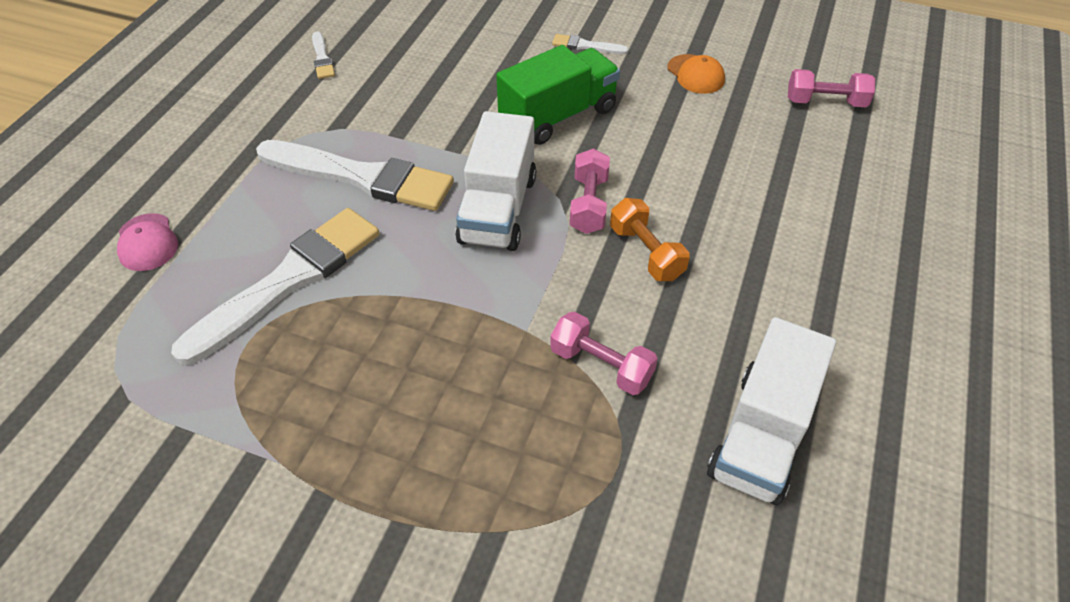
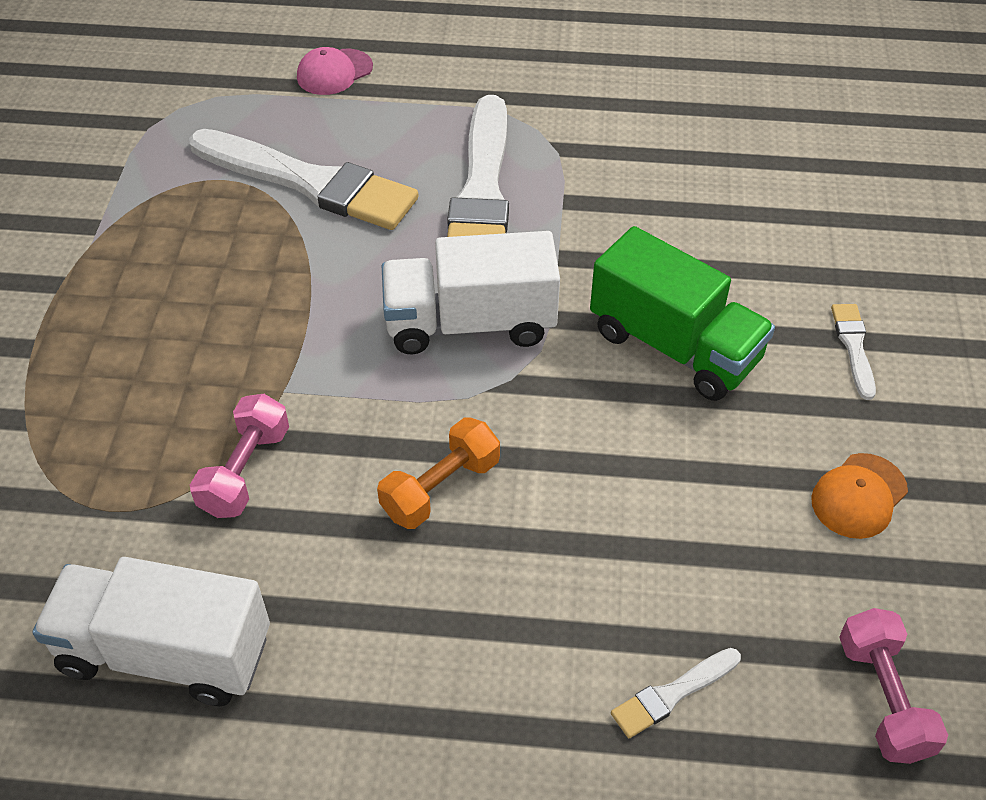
camera: 75 degrees right, 0 degrees up
(322, 58) = (677, 100): white brush -> white brush (672, 694)
(589, 204) = (510, 411): pink dumbbell -> none

